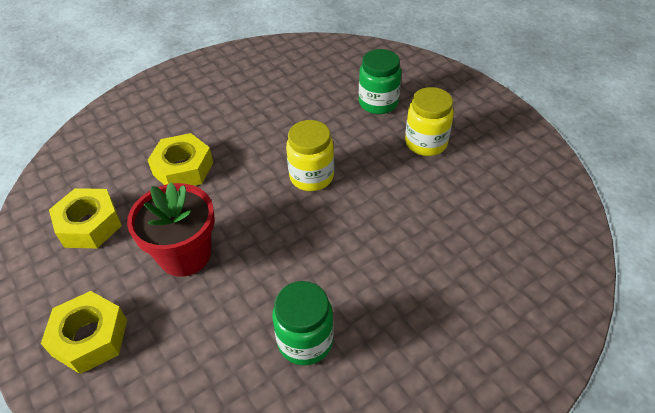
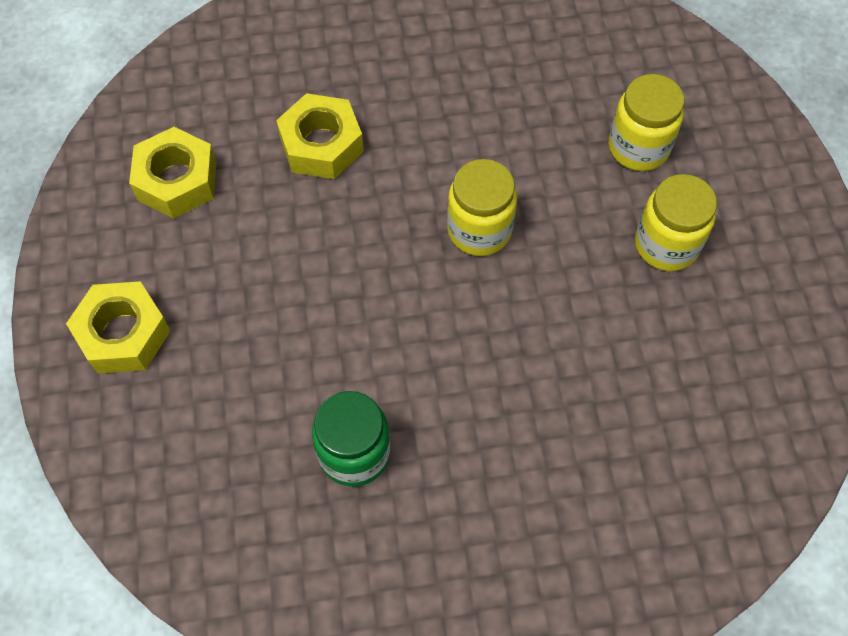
camera: 25 degrees right, 15 degrees up
(185, 254) = (270, 274): red flower pot -> none
(378, 103) = (638, 147): green jar -> yellow jar

